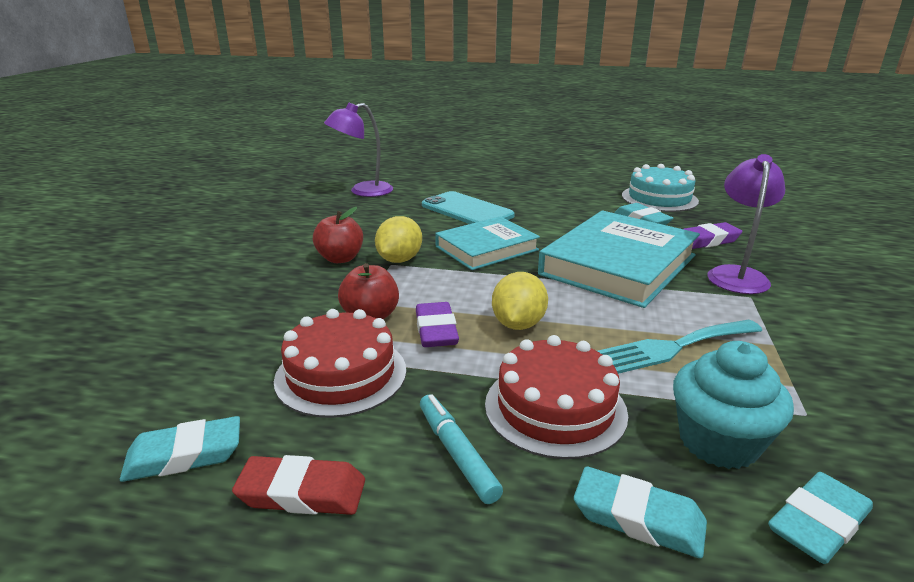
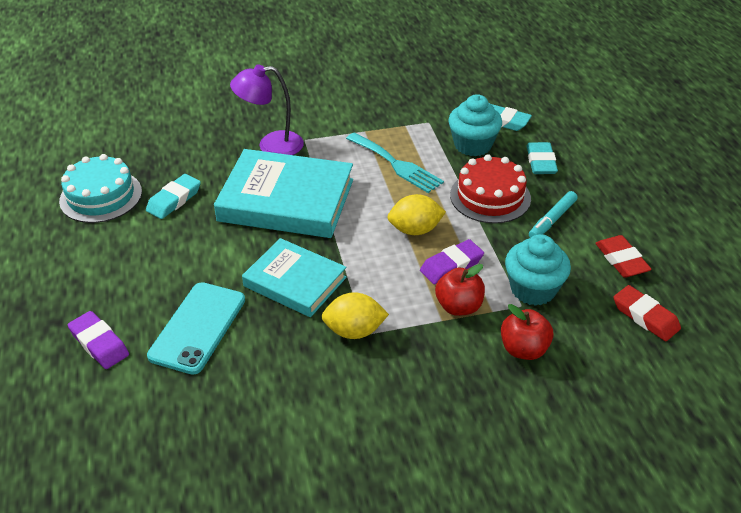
camera: 115 degrees left, 15 degrees up
(184, 455) = (645, 316): turquoise eraser -> red eraser
(340, 258) = (377, 375): red apple -> red apple (523, 349)
(341, 374) = (533, 289): red cake -> turquoise cupcake
(363, 191) = (164, 460): purple lamp -> none
(706, 241) = (209, 161): purple eraser -> purple eraser (99, 343)

